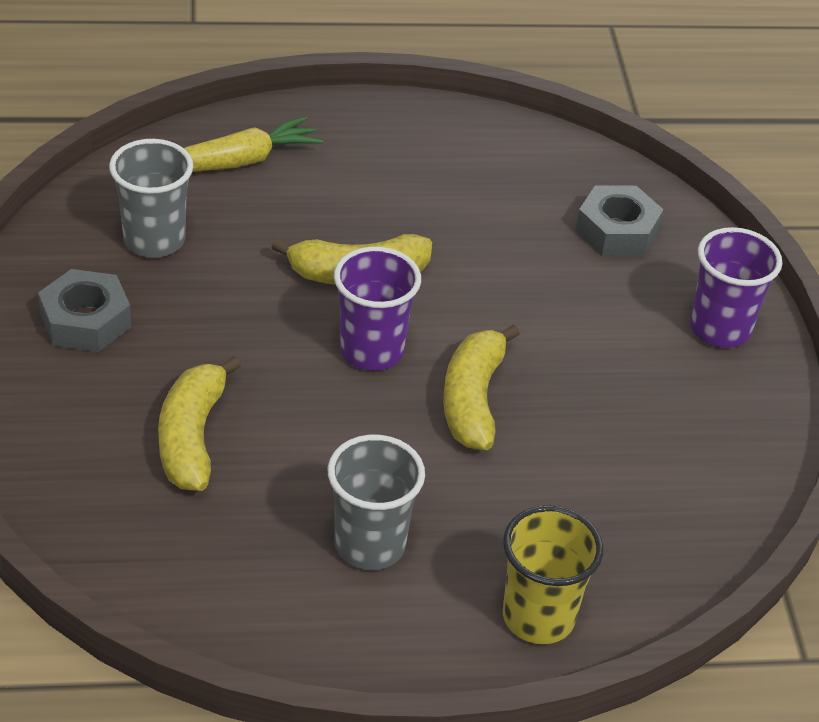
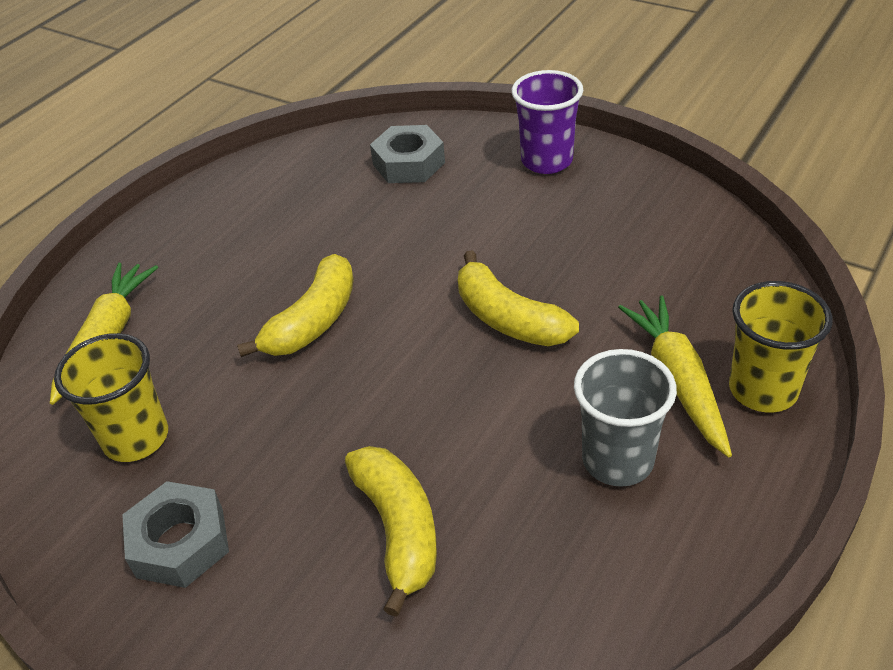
camera: 45 degrees left, 0 degrees up
(154, 240) = (136, 438): grey cup -> yellow cup
(192, 438) = (398, 529): yellow banana -> yellow banana turned 150 degrees counterclockwise
(371, 351) = (404, 353): purple cup -> none
(498, 551) = (678, 380): none -> yellow carrot

